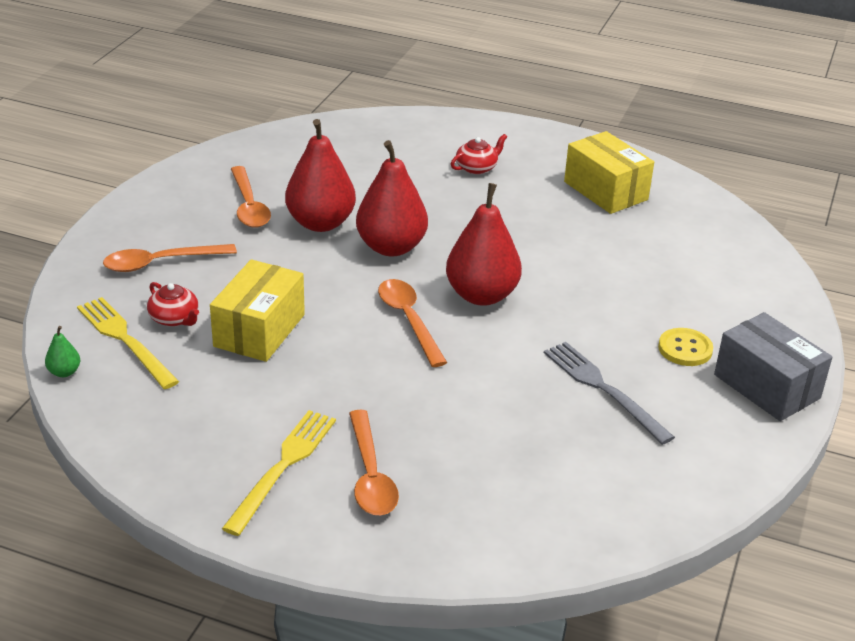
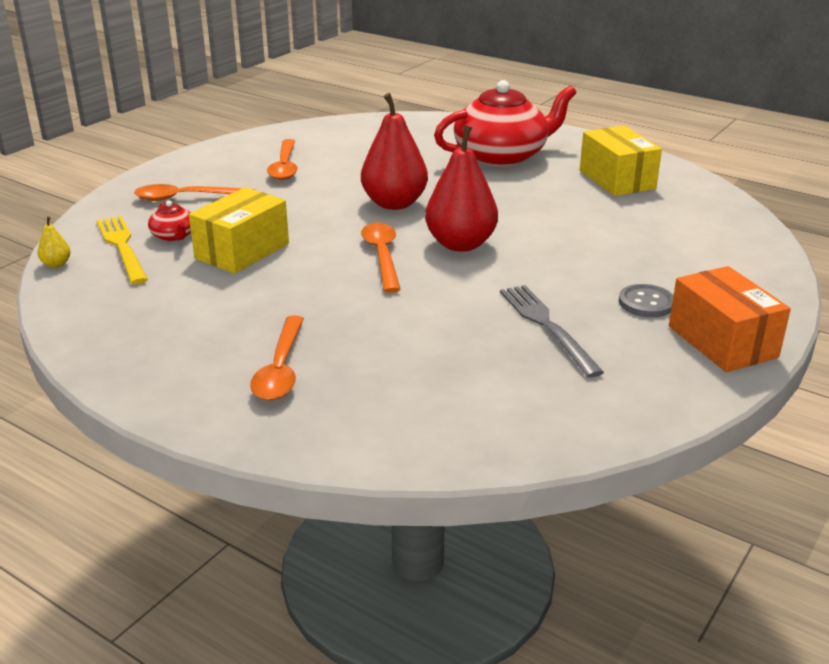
camera: 15 degrees right, 5 degrees down
(64, 372) = (56, 264): green pear -> yellow pear
(283, 467) = (202, 353): yellow fork -> none
(320, 223) = (340, 182): red pear -> none
(477, 167) = (502, 155): red teapot -> red teapot, size x2.39
(685, 349) = (646, 303): yellow button -> grey button
(766, 386) = (722, 342): grey box -> orange box

